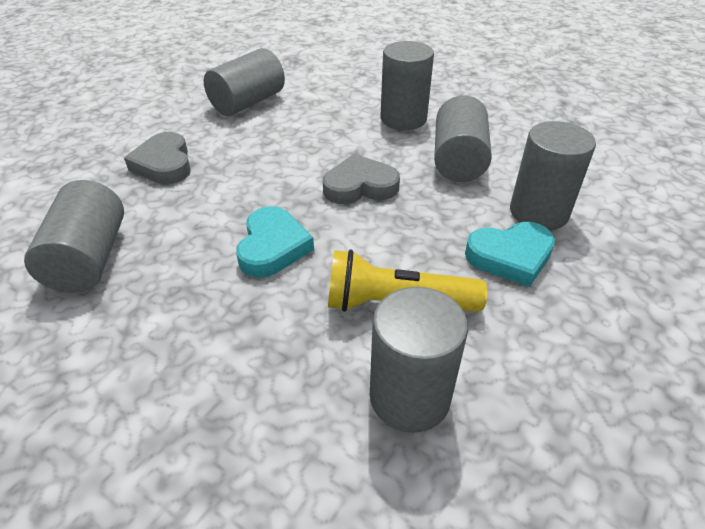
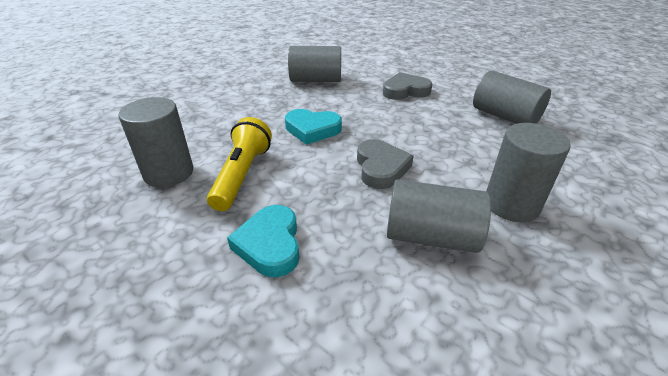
camera: 95 degrees right, 5 degrees down
(538, 212) = (332, 285): grey cylinder -> none

